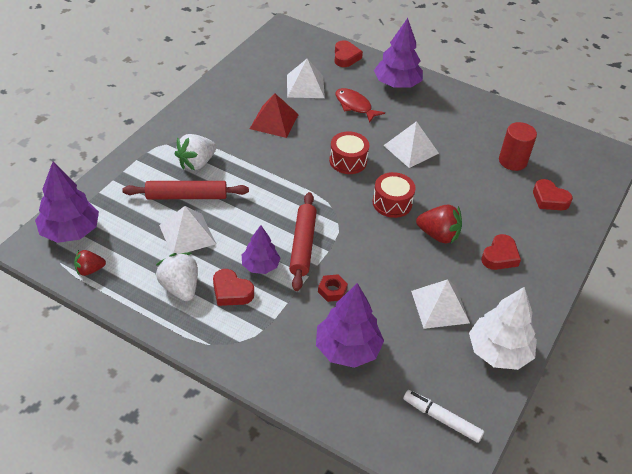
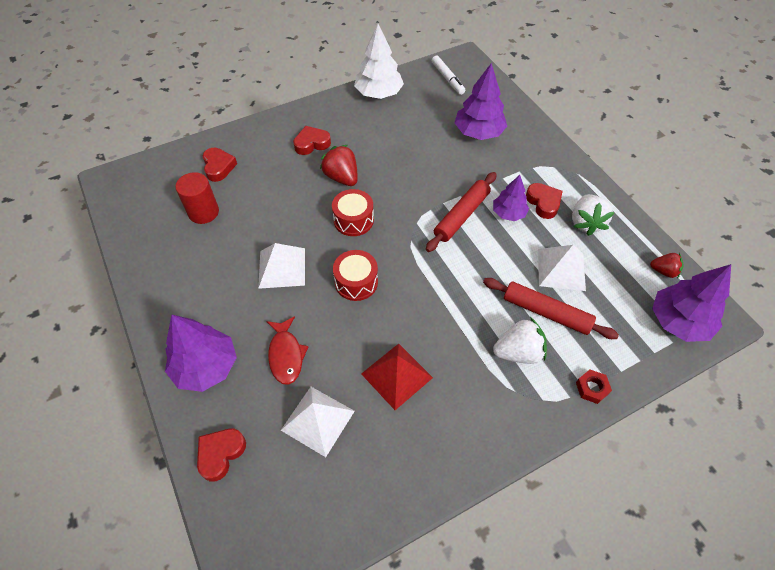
camera: 145 degrees left, 10 degrees up
(332, 290) = (462, 172): red nut -> red nut (592, 388)
(440, 306) = (391, 131): white pyramid -> none

